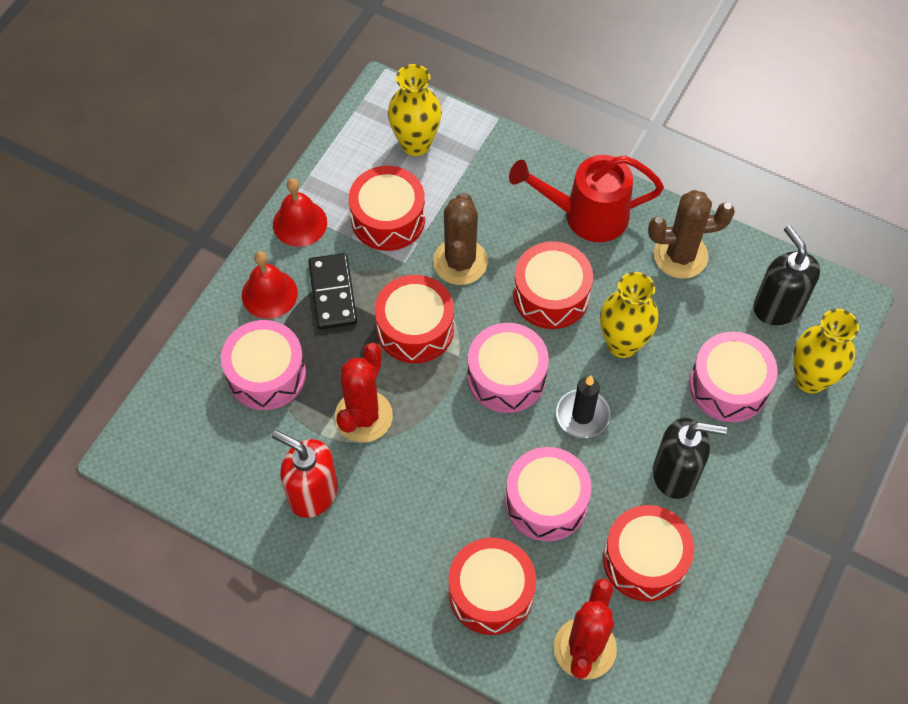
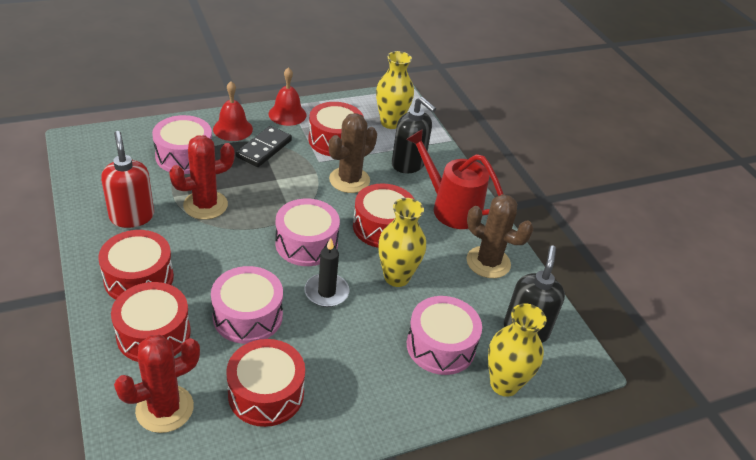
camera: 35 degrees right, 20 degrees down
(415, 328) = (286, 190): red drum -> red drum (139, 278)
(675, 474) = (346, 364): black soap dispenser -> black soap dispenser (408, 164)

